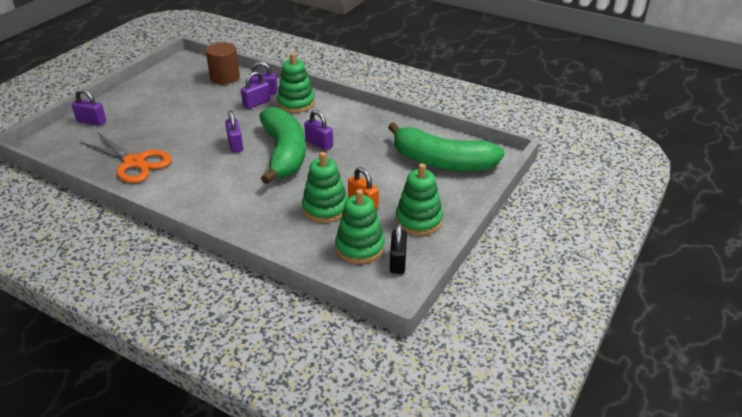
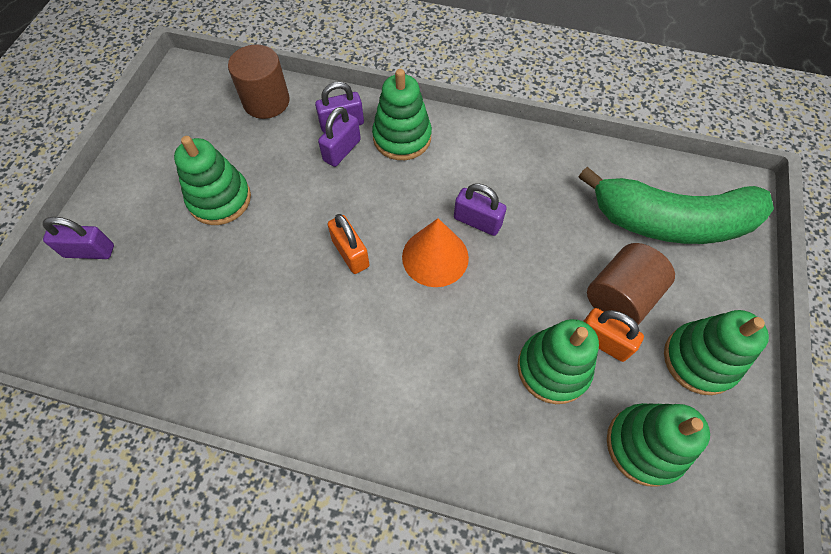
camera: 15 degrees left, 25 degrees up
(135, 163) = (205, 336): orange scissors -> none
(174, 112) = (220, 199): none -> green stacking toy
(235, 144) = (350, 253): purple padlock -> orange padlock
(284, 153) = (435, 257): green banana -> orange cone
(386, 187) = (620, 297): none -> brown cylinder
(398, 261) = (713, 462): black padlock -> none

